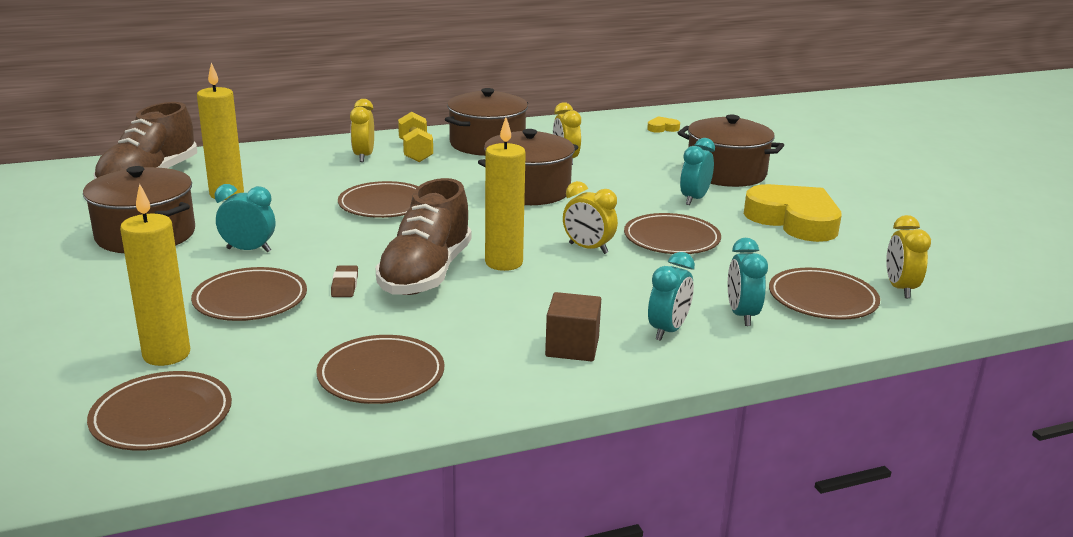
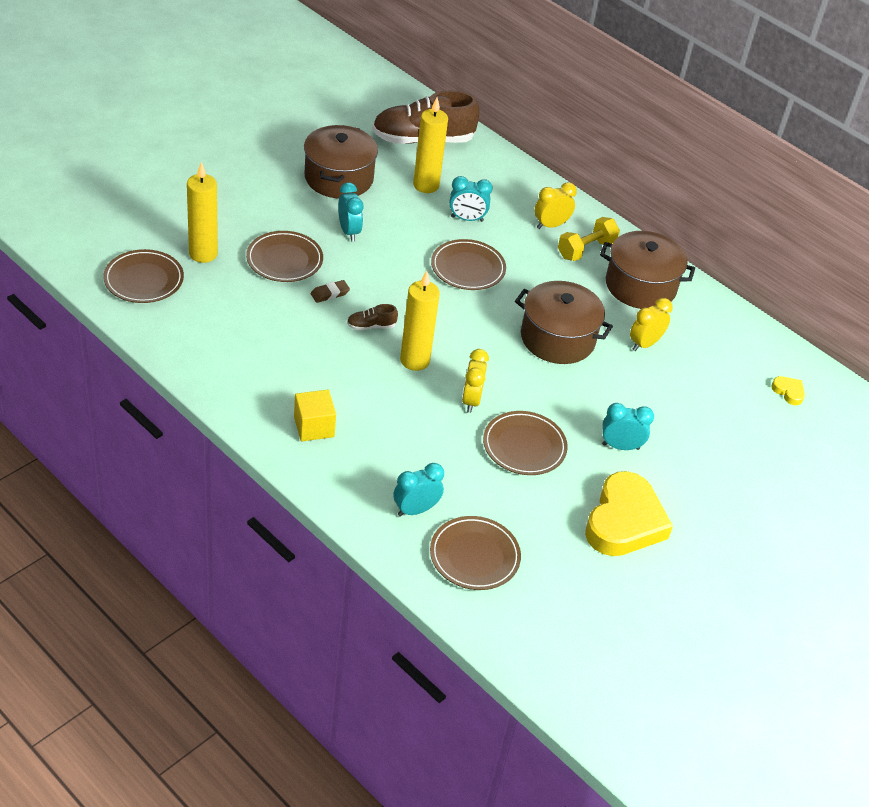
camera: 60 degrees right, 20 degrees up
(381, 375) = (230, 349): brown plate -> none
(425, 274) = (371, 326): brown shoe -> brown shoe, size x0.42
(572, 347) = (314, 427): brown cube -> yellow cube
(668, 331) = (366, 472): turquoise clock -> turquoise clock (467, 219)
(726, 173) = (703, 458): brown pot -> none
(900, 288) = (528, 606): yellow clock -> none

